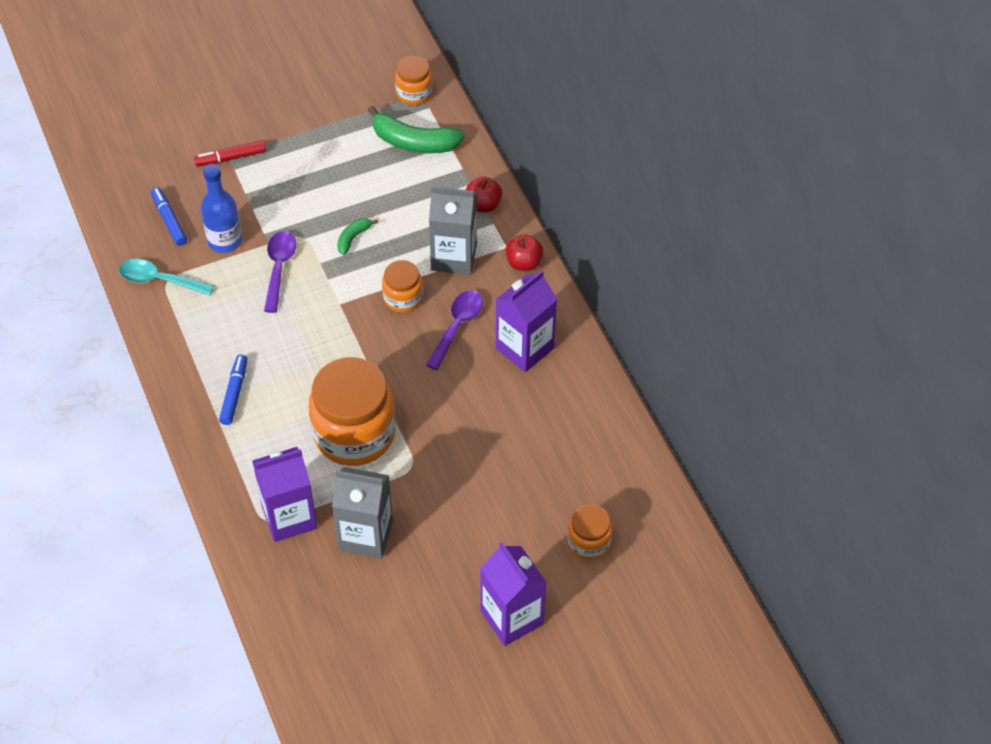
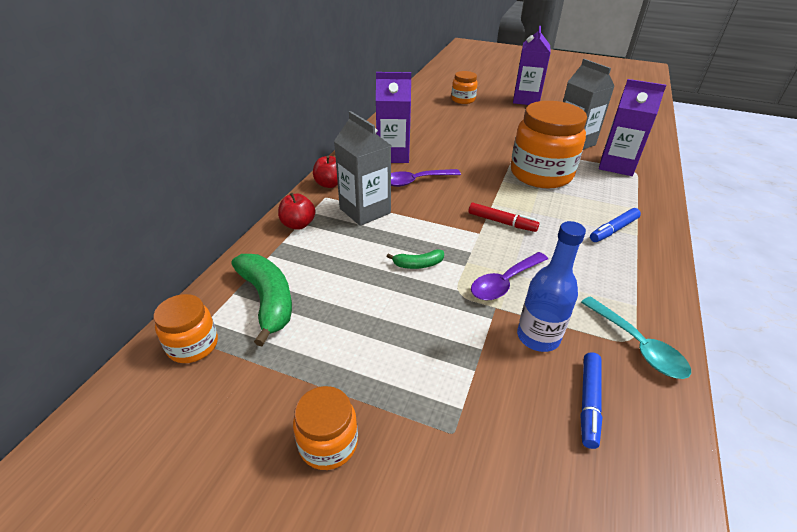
camera: 135 degrees left, 15 degrees down
(231, 158) = (453, 426): red marker -> red marker (501, 222)
(403, 298) = (430, 211): orange jar -> orange jar (328, 443)

